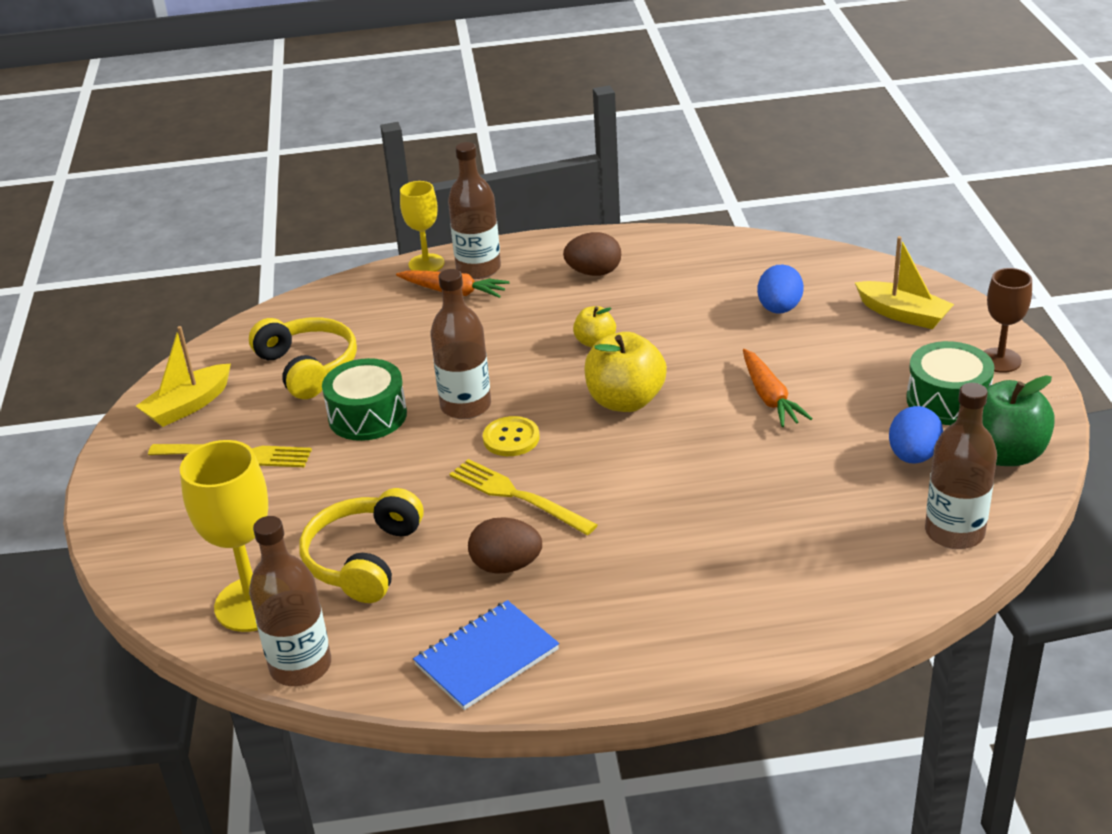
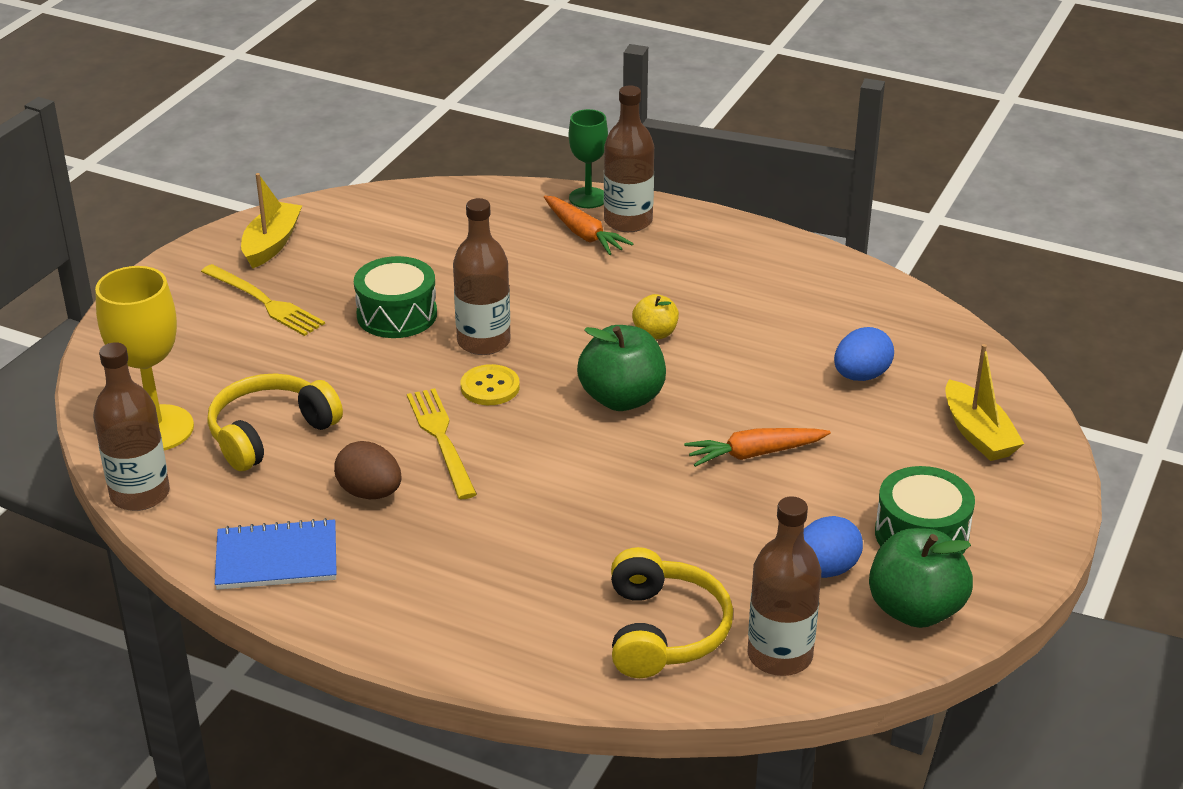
camera: 30 degrees right, 0 degrees up
(188, 406) = (271, 244): yellow boat -> yellow boat turned 120 degrees clockwise
(308, 367) = (394, 251): yellow headphones -> yellow headphones (663, 631)
(426, 264) = (588, 198): yellow goblet -> green goblet
(594, 272) = (726, 267): brown egg -> none
(625, 401) = (622, 398): yellow apple -> green apple
(770, 397) = (755, 454): orange carrot -> orange carrot turned 60 degrees clockwise
(1000, 360) = (1022, 521): brown goblet -> none

